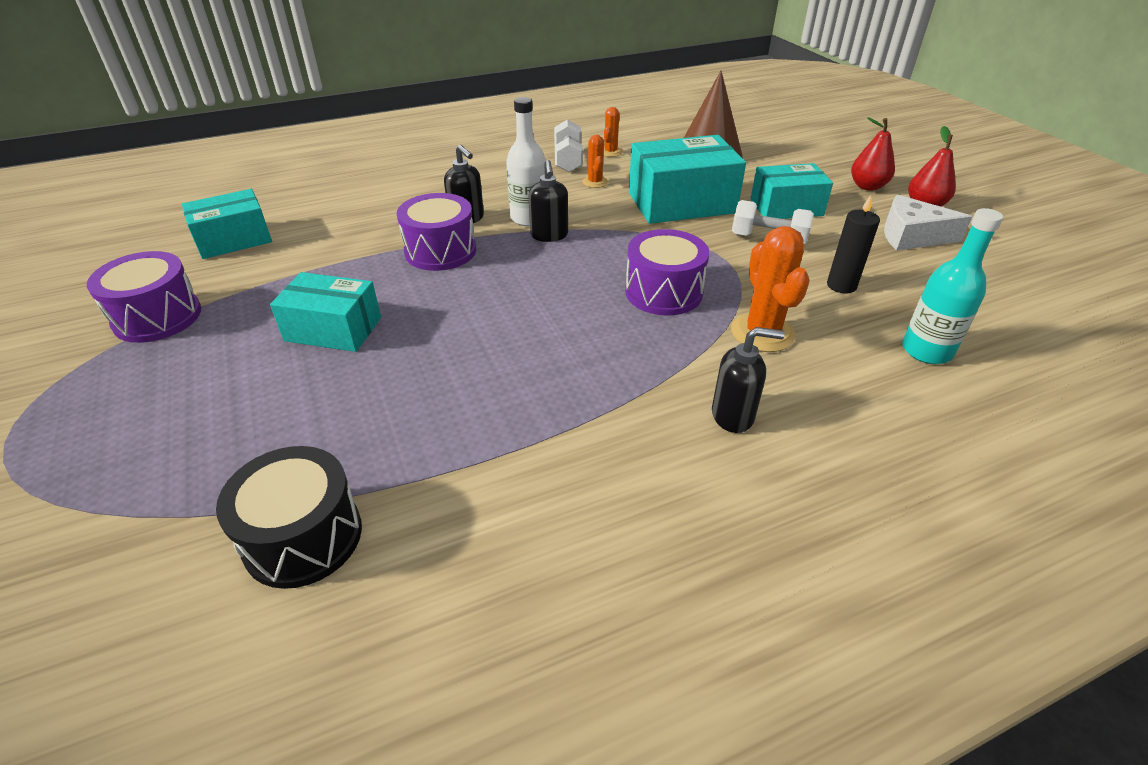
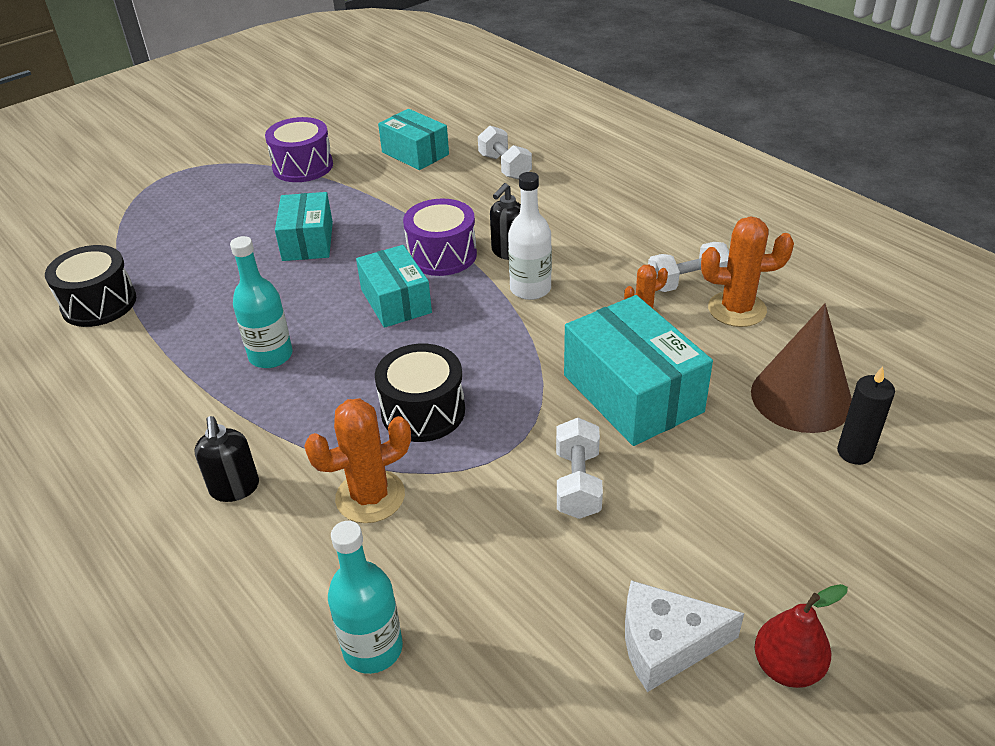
camera: 75 degrees right, 0 degrees up
(325, 198) = (505, 167): none -> white dumbbell
(532, 375) = (271, 356): none -> turquoise bottle
(549, 235) = (501, 311): black soap dispenser -> none
(610, 152) = (737, 309): orange cactus -> orange cactus, size x1.78
(663, 292) = (423, 411): purple drum -> black drum
(786, 207) = (679, 494): turquoise box -> turquoise box (396, 301)
(841, 285) = (492, 562): black candle -> black candle (854, 452)
(867, 186) = (812, 588): red pear -> none
(911, 236) = (666, 644): white cheese -> white cheese turned 90 degrees counterclockwise

